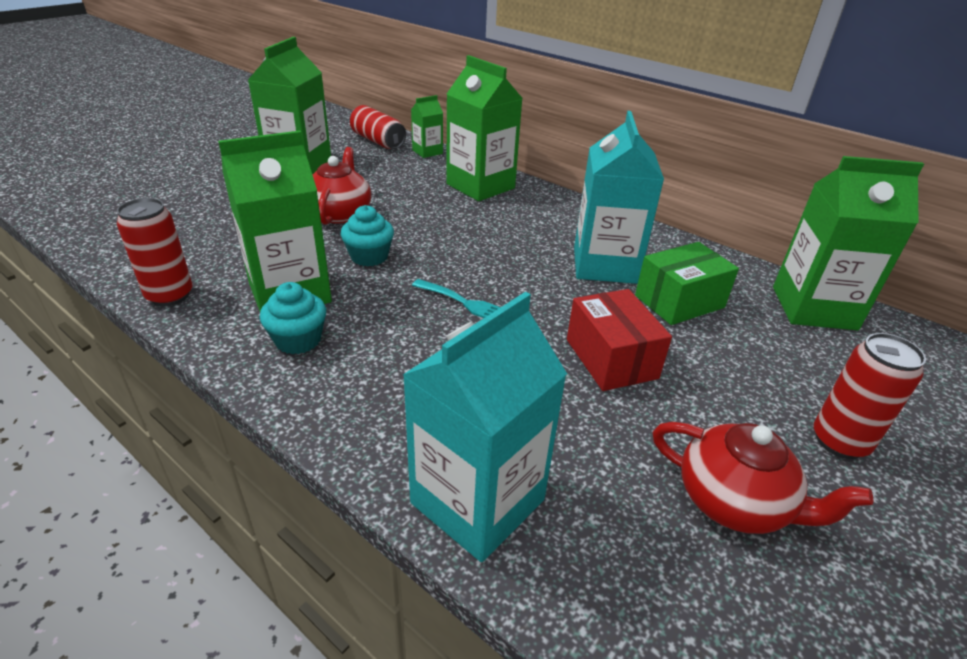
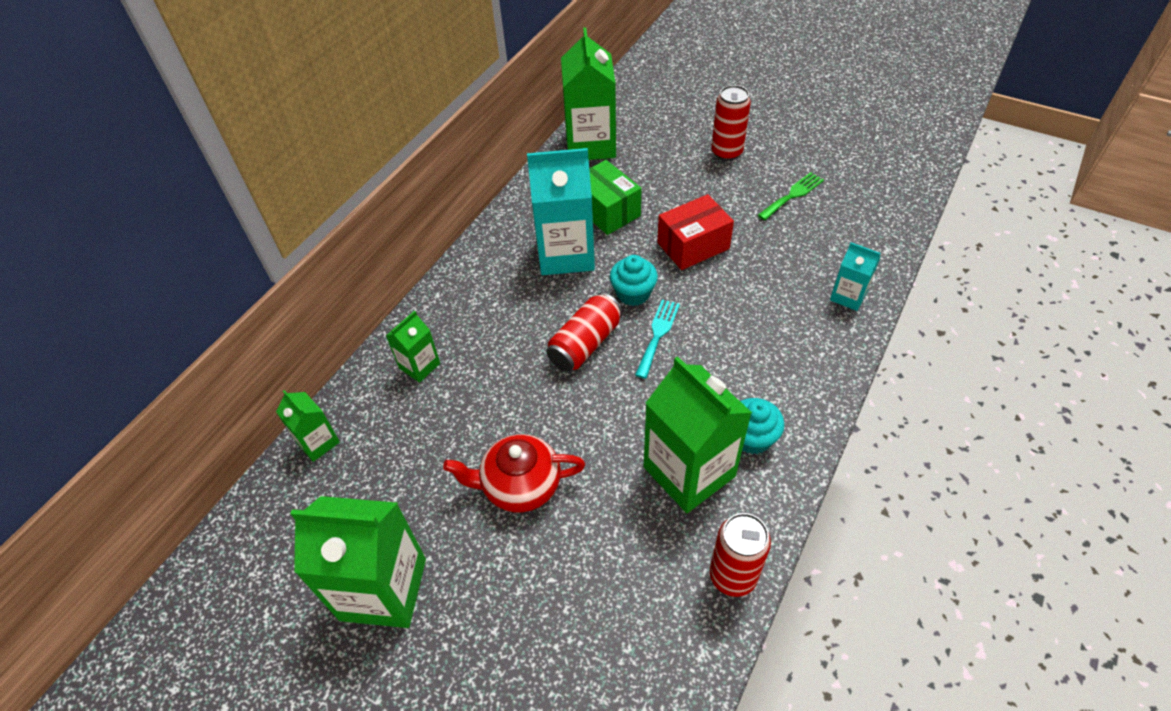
camera: 95 degrees left, 15 degrees up
(369, 256) = (605, 427): turquoise cupcake -> turquoise cupcake (633, 293)
(377, 141) = (280, 515): red can -> red can (585, 344)
(477, 501) = (848, 296): turquoise carton -> turquoise carton, size x0.51
(480, 186) = (419, 366): green carton -> green carton, size x0.51
(734, 501) = (792, 195): red teapot -> green fork

